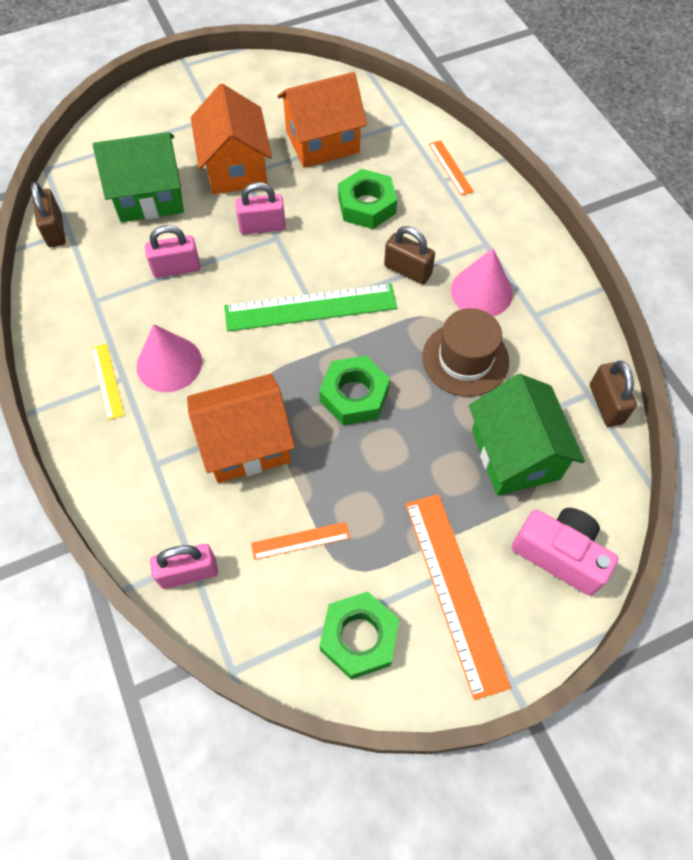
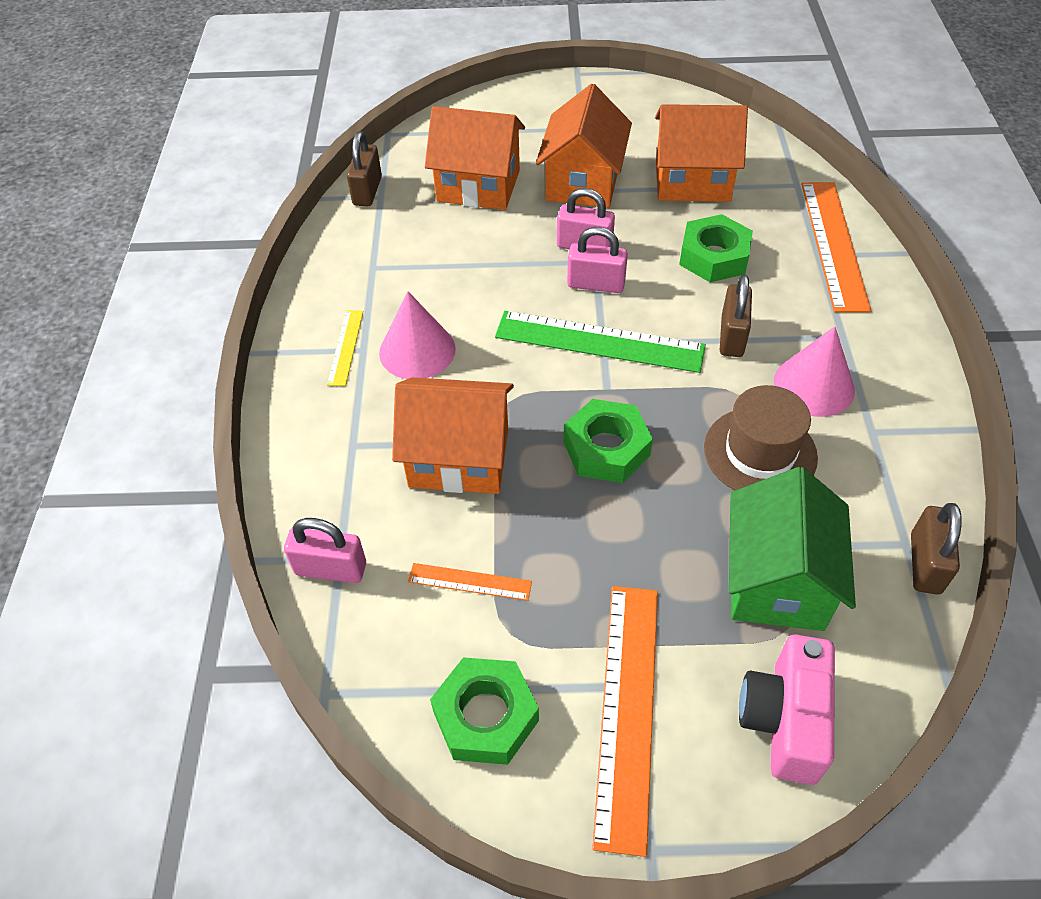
camera: 25 degrees right, 10 degrees down
(150, 197) = (478, 186): green house -> orange house
(176, 268) = (472, 260): pink padlock -> pink padlock (596, 284)
(407, 270) = (732, 336): brown padlock -> brown padlock turned 45 degrees clockwise
(450, 167) = (834, 244): orange ruler -> orange ruler, size x2.03
(559, 554) = (784, 720): pink camera -> pink camera turned 135 degrees counterclockwise

